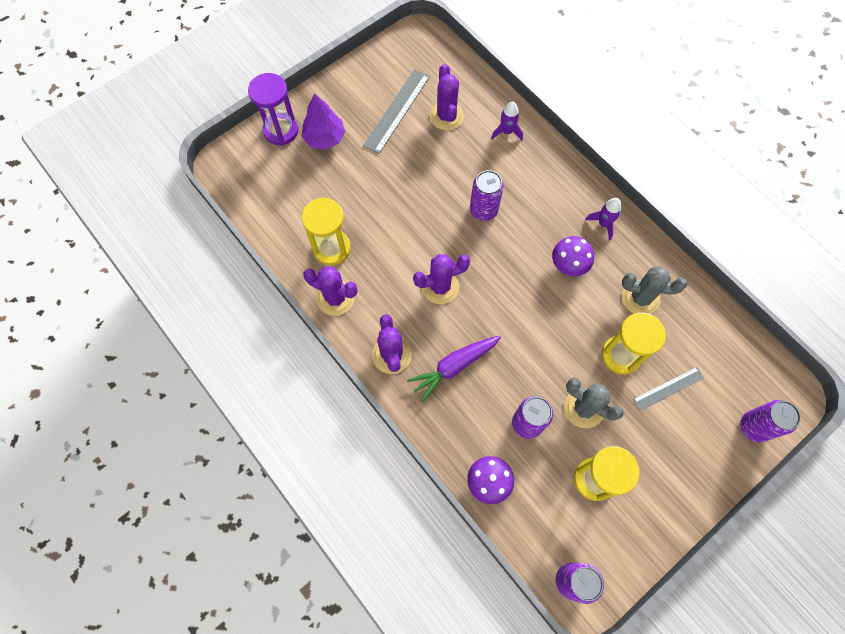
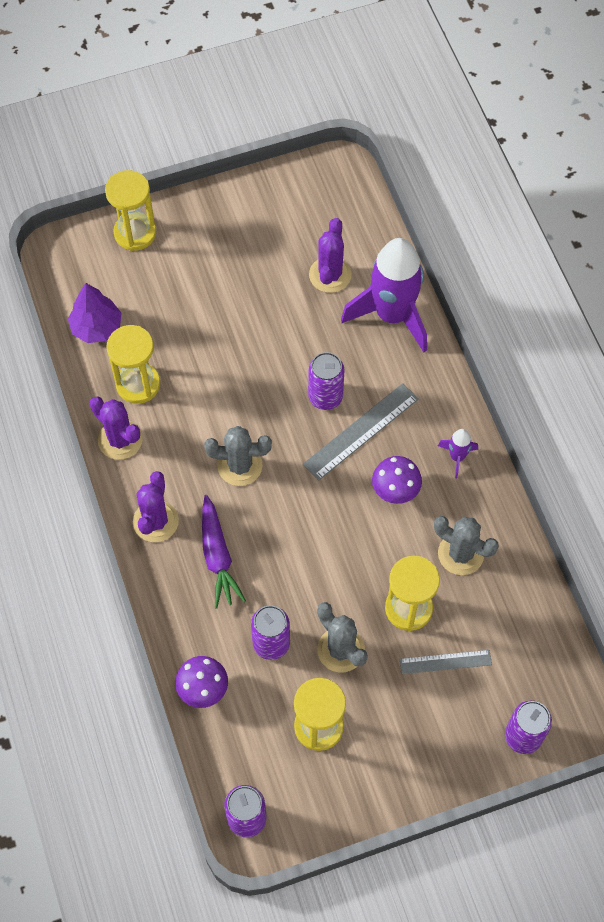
camera: 20 degrees right, 5 degrees down
(281, 130) = (135, 233): purple hourglass -> yellow hourglass
(324, 138) = (180, 257): purple tree -> purple tree (96, 327)
(397, 111) = (275, 251): grey ruler -> grey ruler (361, 431)
(440, 286) = (239, 465): purple cactus -> grey cactus
(454, 367) = (218, 557): purple carrot -> purple carrot turned 90 degrees counterclockwise
(506, 132) = (392, 315): purple rocket -> purple rocket, size x2.34

